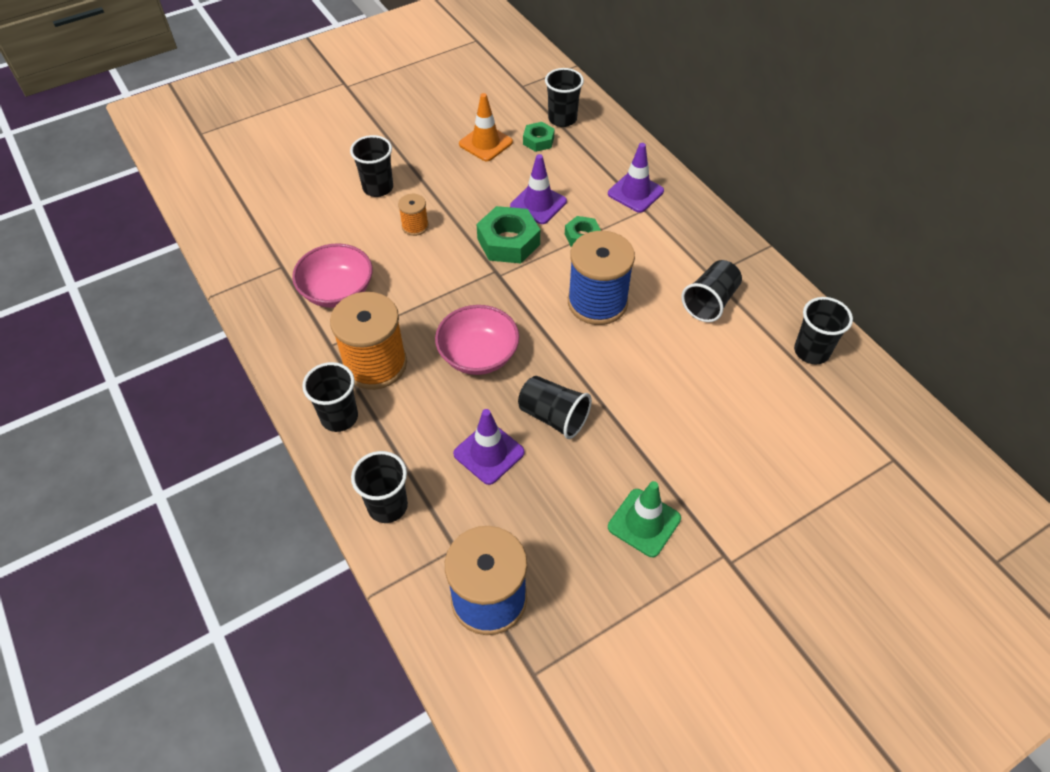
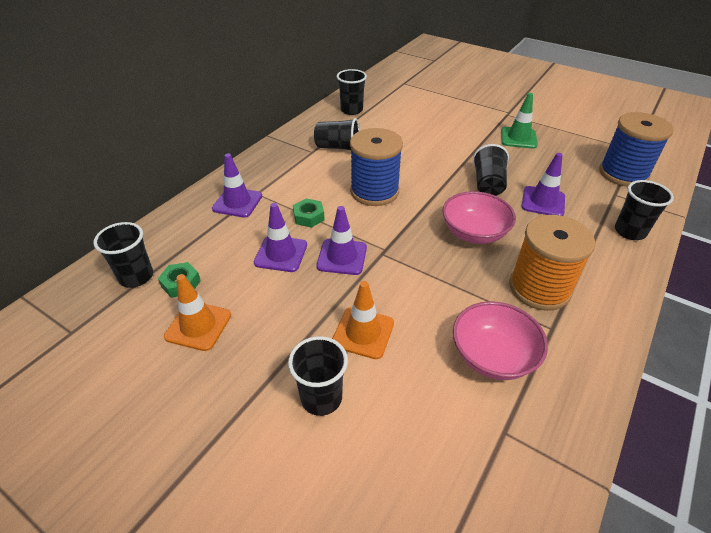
camera: 115 degrees left, 10 degrees down
(339, 417) = (604, 287): black cup -> none
(415, 226) = (363, 333): orange spool -> orange traffic cone
(508, 242) = (342, 257): green nut -> purple traffic cone

